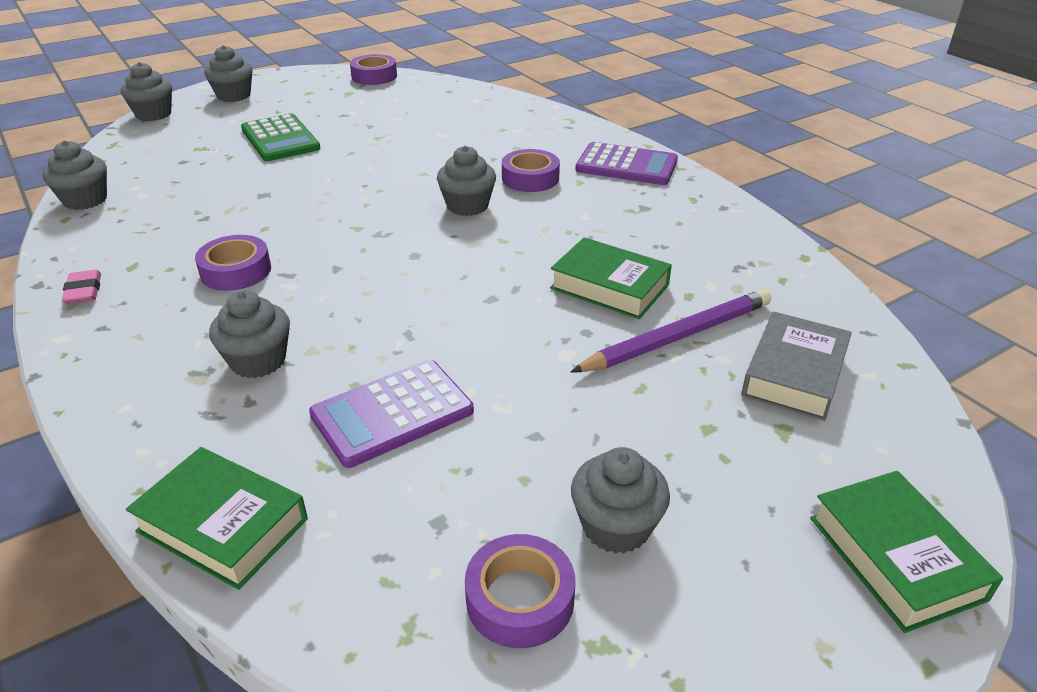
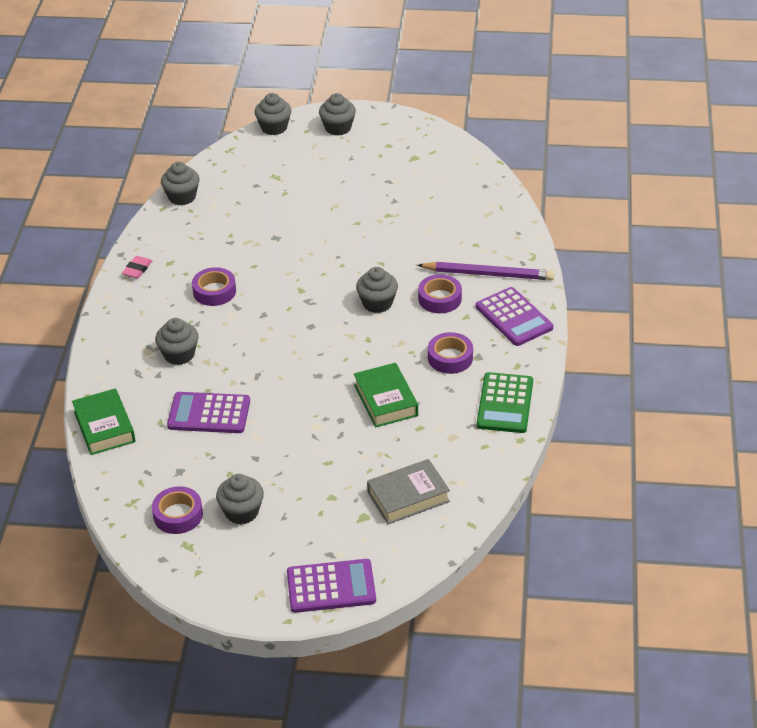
camera: 40 degrees right, 5 degrees up
(280, 139) = (328, 189): green calculator -> green calculator (505, 403)
(374, 76) = (450, 145): purple tape -> purple tape (450, 358)
(678, 337) = (380, 447): purple pencil -> purple pencil (488, 274)
(895, 557) = (331, 586): green book -> purple calculator

